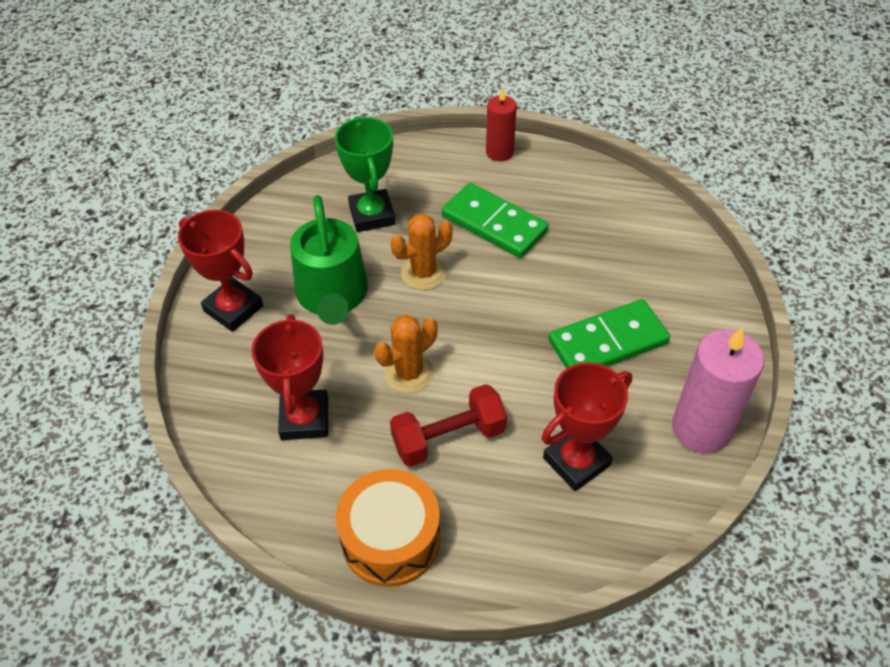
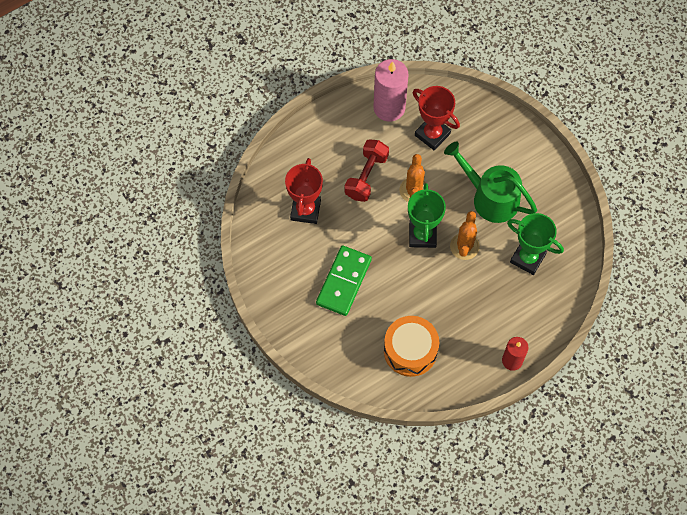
camera: 135 degrees right, 15 degrees up
(233, 309) = (525, 153): red trophy -> none
(390, 539) = (346, 120): orange drum -> orange drum (410, 350)
(457, 318) = (422, 235): none -> green trophy
(494, 224) = (463, 306): green domino -> none
(701, 428) = (267, 270): pink candle -> pink candle (389, 108)

